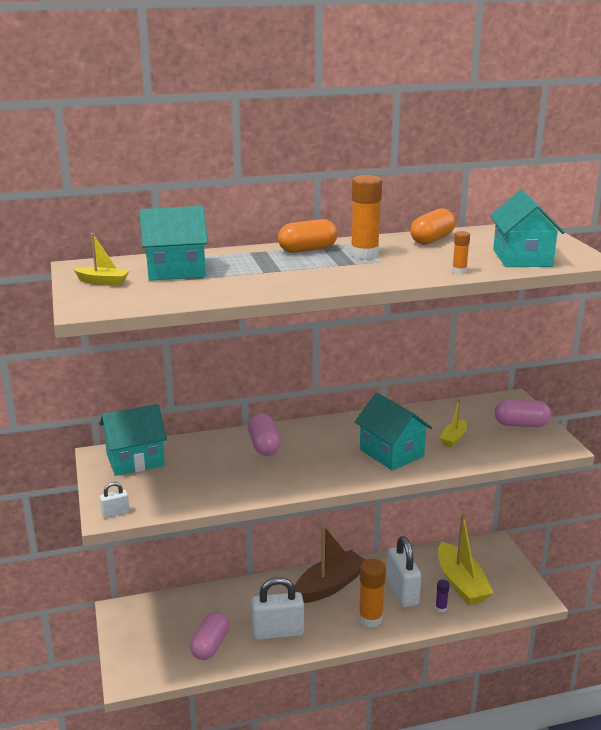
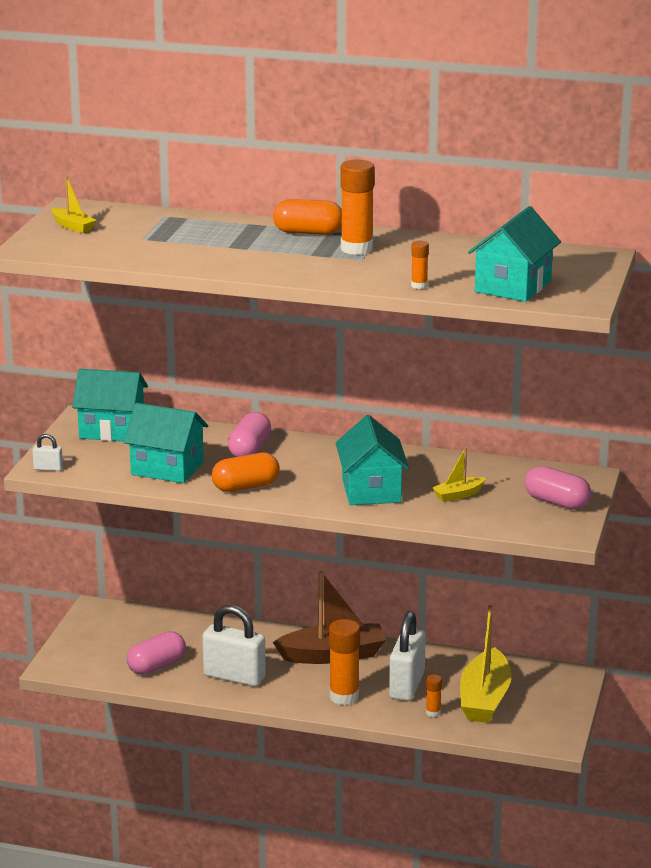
camera: 30 degrees right, 0 degrees up
(175, 270) = (151, 228): turquoise house -> turquoise house (167, 468)
(432, 240) = (456, 247): orange capsule -> orange capsule (246, 487)
(441, 608) = (433, 712): purple glue stick -> orange glue stick

